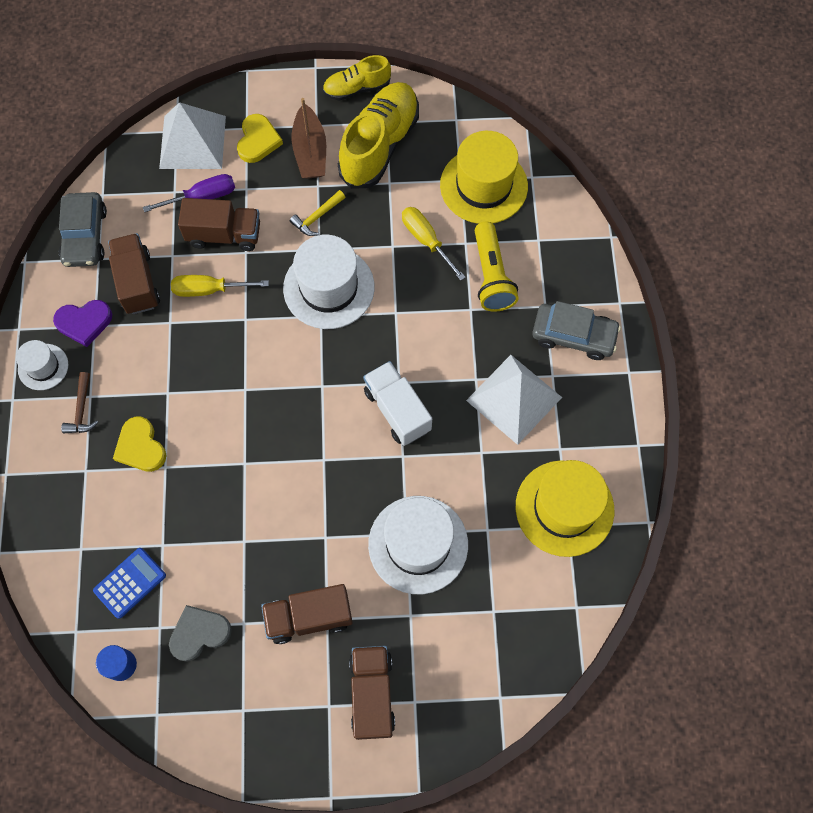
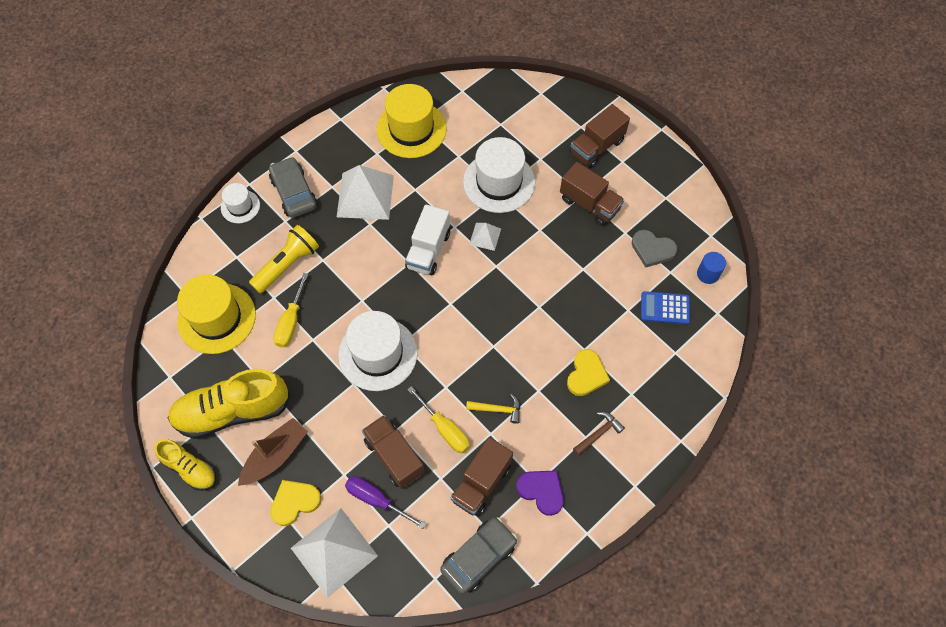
camera: 130 degrees left, 5 degrees down
(43, 367) = (596, 488): white hat -> white hat (240, 206)
(317, 217) = (328, 405): yellow hammer -> yellow hammer (497, 409)
(365, 476) = (485, 236): none -> white pyramid

